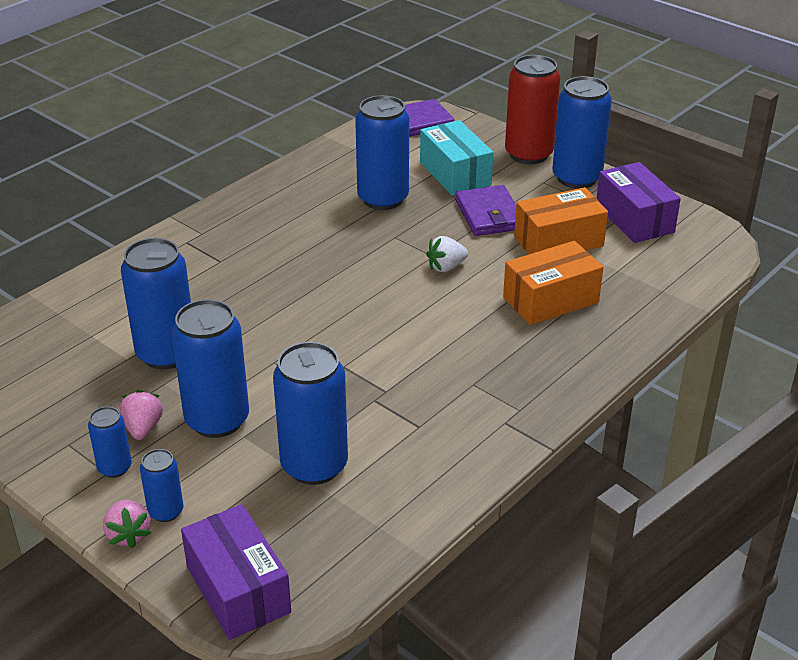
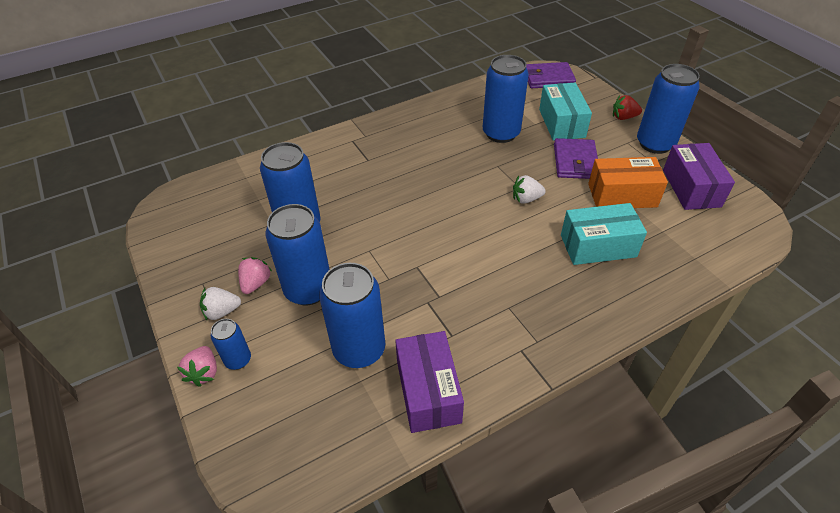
camera: 20 degrees right, 10 degrees up
(115, 468) = (222, 311): blue can -> white strawberry
(238, 589) = (255, 448): purple box -> purple box (428, 391)
(528, 154) = (623, 117): red can -> red strawberry
(551, 300) = (598, 246): orange box -> turquoise box

